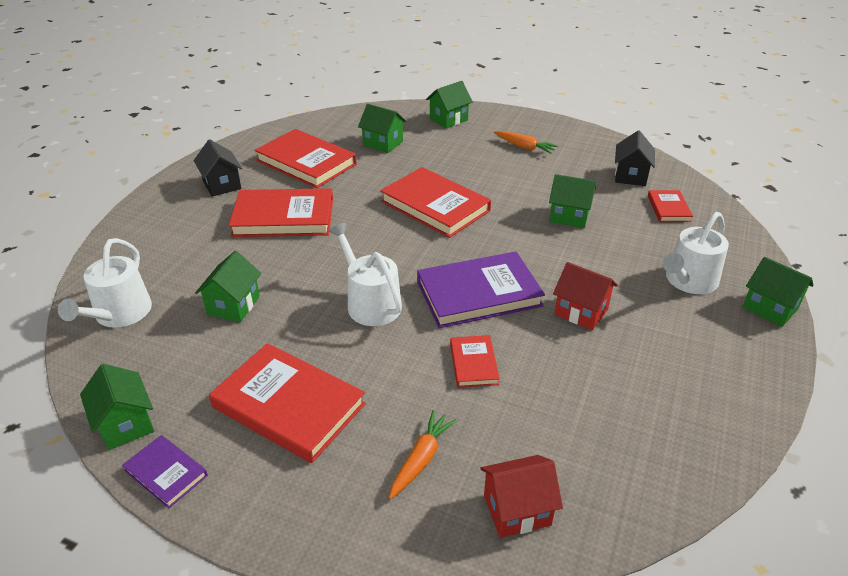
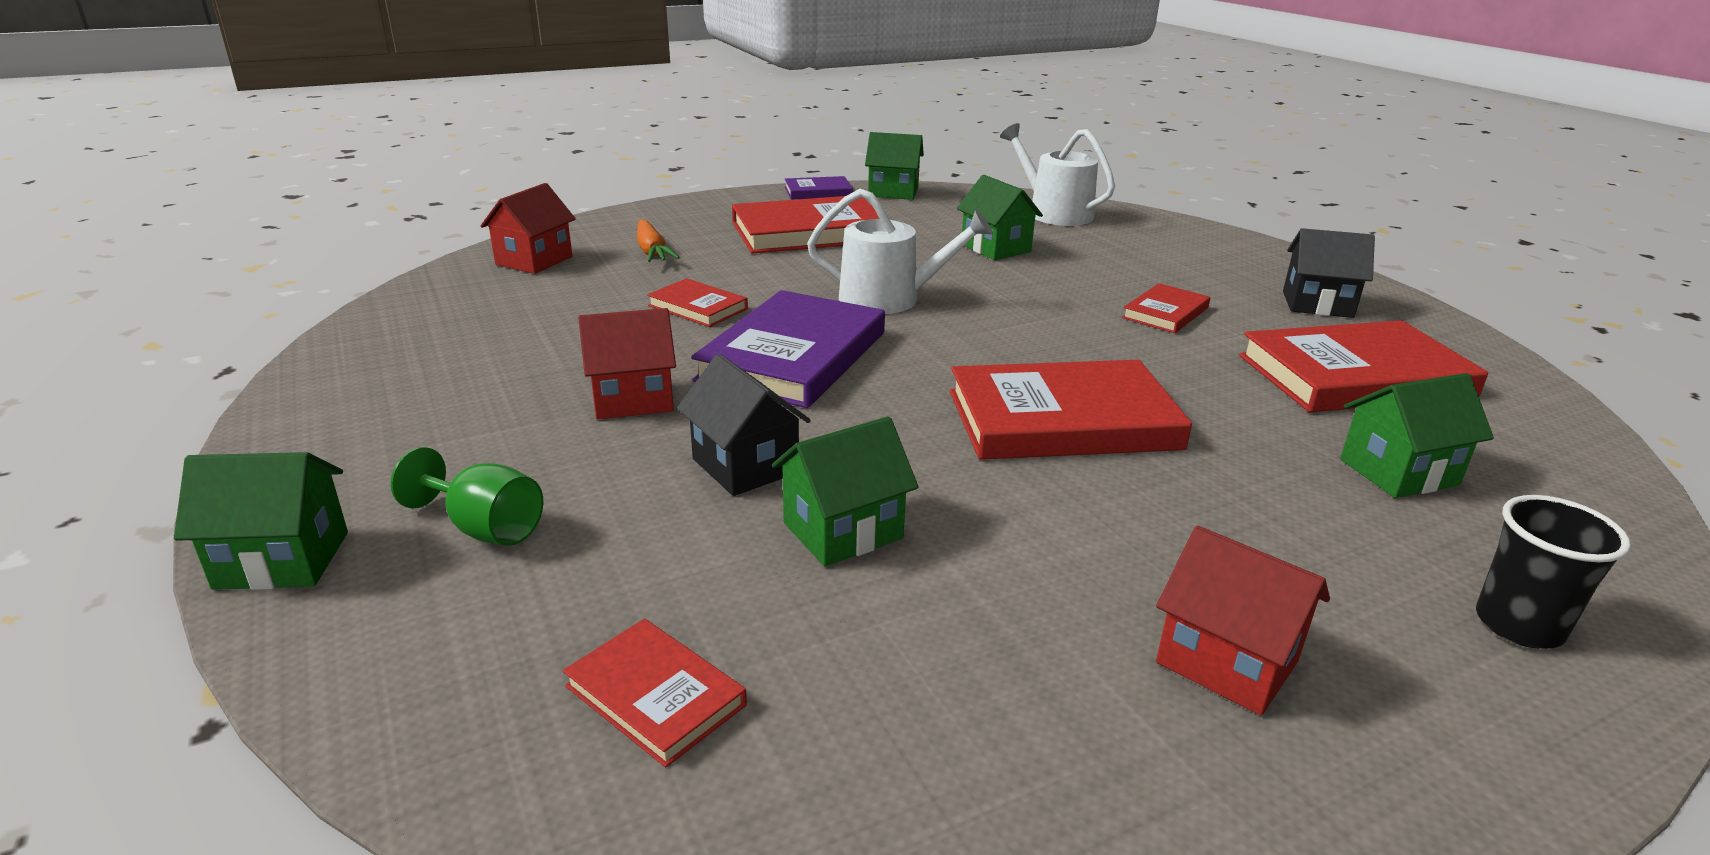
camera: 130 degrees right, 10 degrees down
(283, 217) = (1165, 313): red book -> red book, size x0.51
(448, 119) = (1518, 625): green house -> black cup
(524, 147) = (1226, 662): orange carrot -> red house
(630, 176) = (864, 756): black house -> black house (745, 466)
(688, 281) = (485, 528): white watering can -> green goblet

